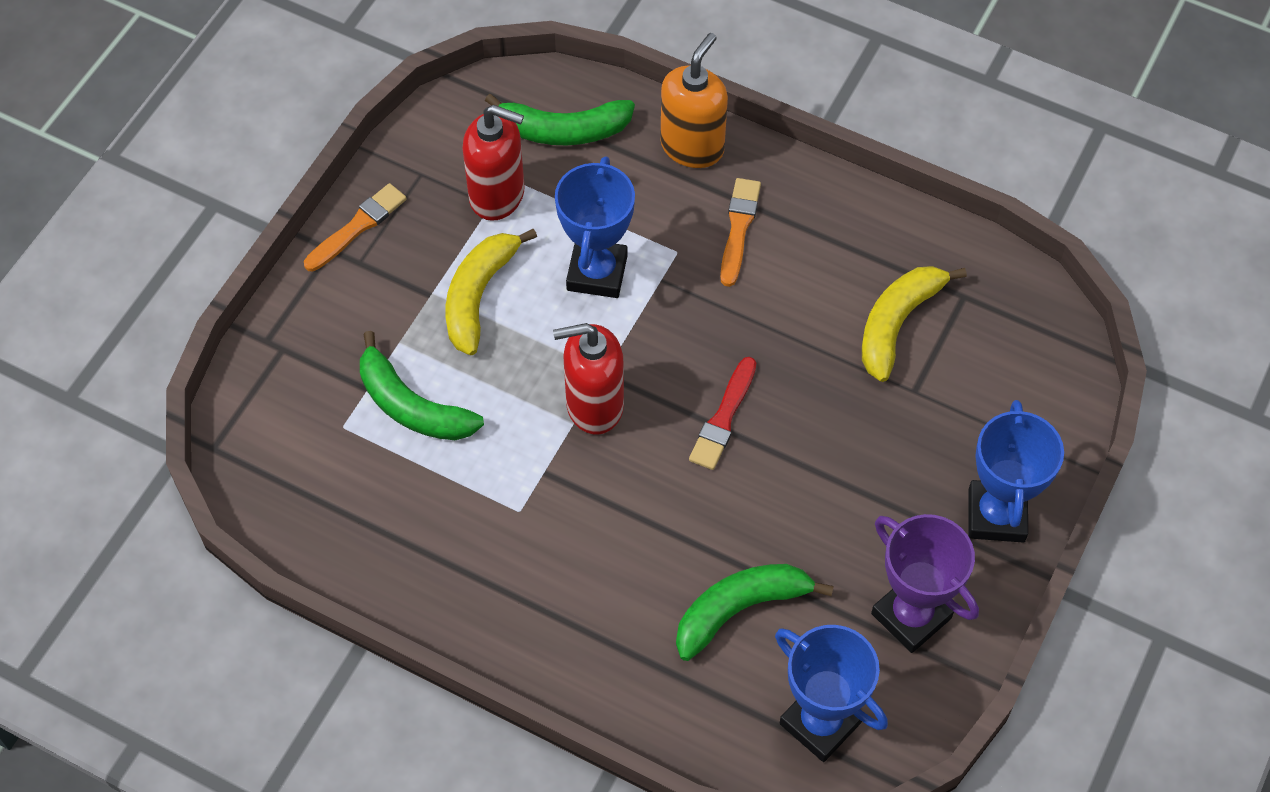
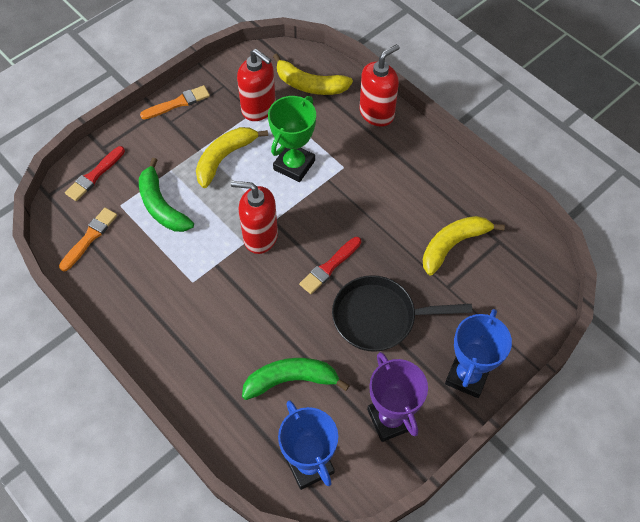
camera: 20 degrees right, 0 degrees up
(276, 391) = (94, 175): none -> red brush
(563, 130) = (310, 85): green banana -> yellow banana
(597, 273) = (294, 165): blue trophy -> green trophy
(692, 146) = (377, 113): orange soap dispenser -> red soap dispenser
(738, 228) = (383, 164): orange brush -> orange brush (89, 238)
(832, 471) = (379, 317): none -> black pan

